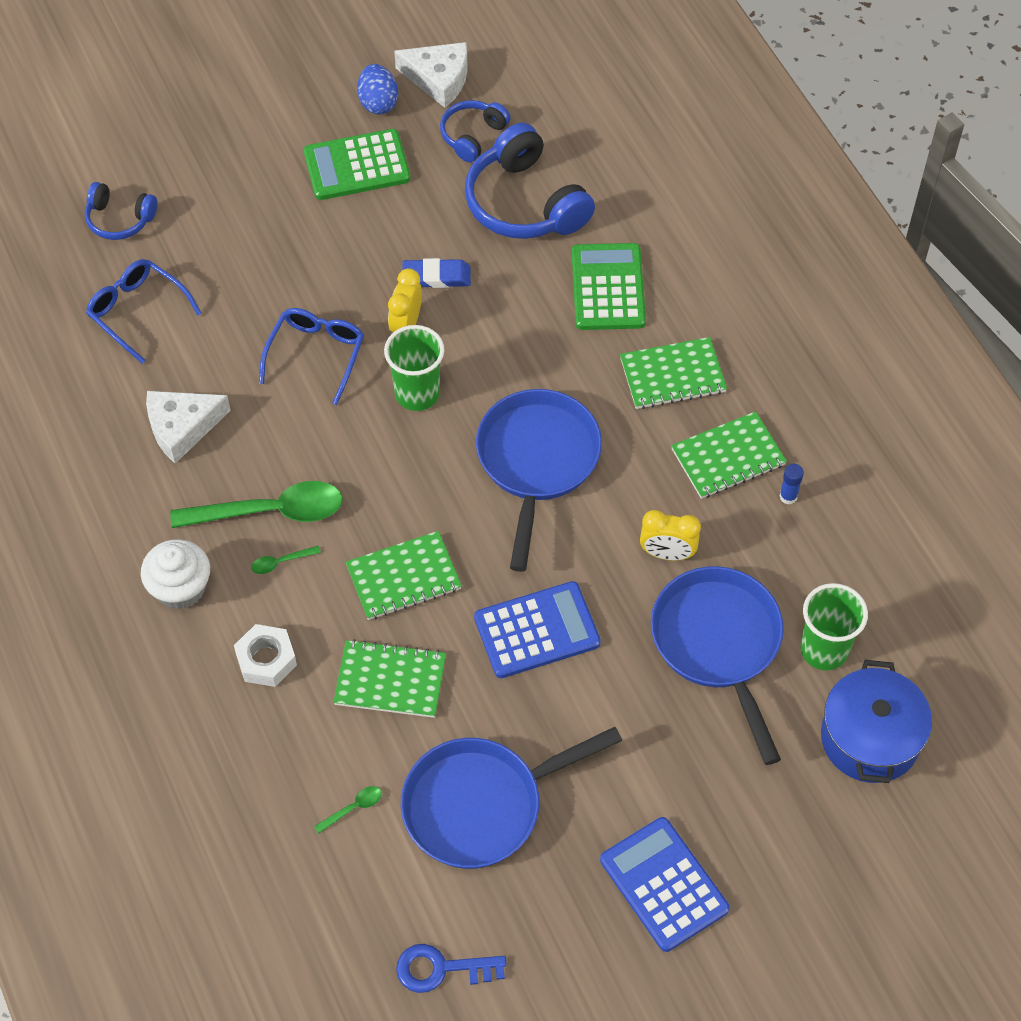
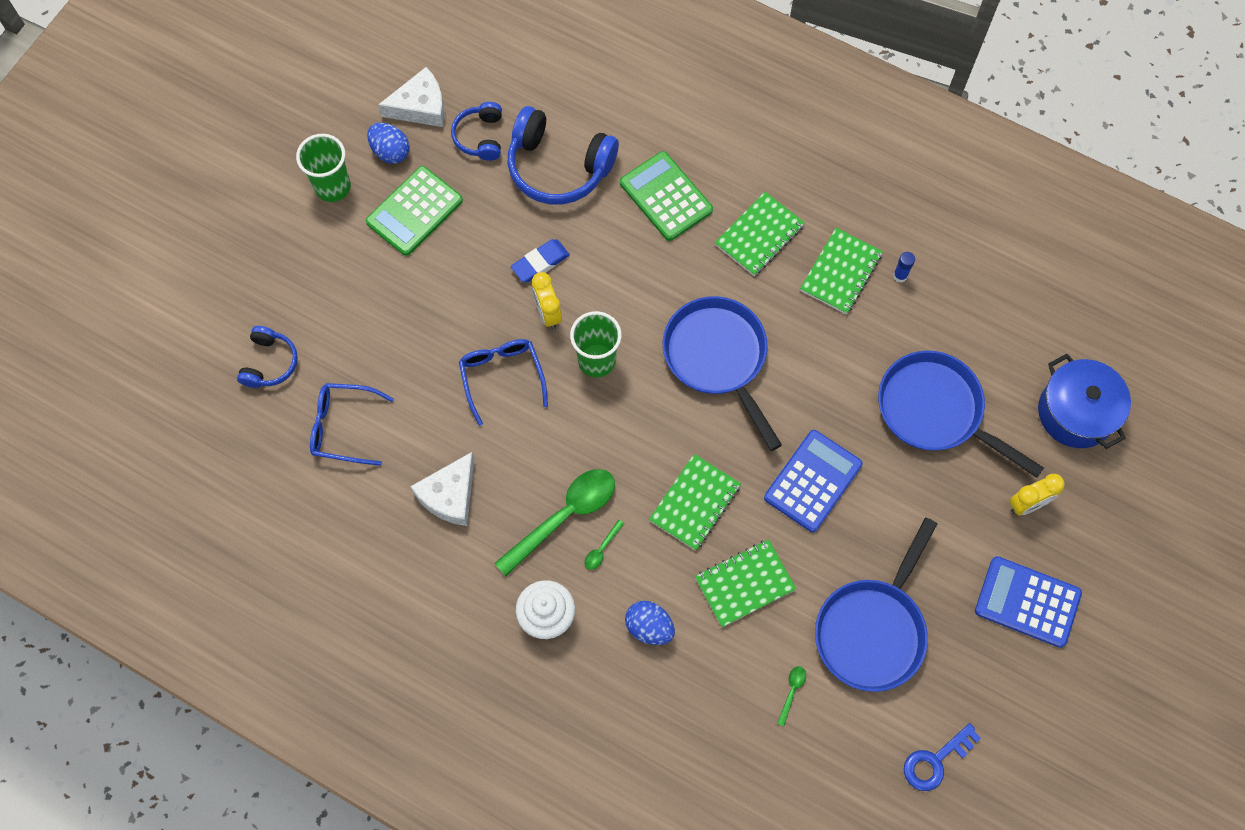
camera: 35 degrees left, 10 degrees up
(119, 219) = (270, 363): blue headphones -> blue headphones turned 60 degrees counterclockwise
(266, 660) = (649, 627): white nut -> blue egg
(667, 554) = (854, 368): yellow clock -> yellow clock (1027, 504)
(824, 650) = (1003, 370): green cup -> green cup (333, 187)

